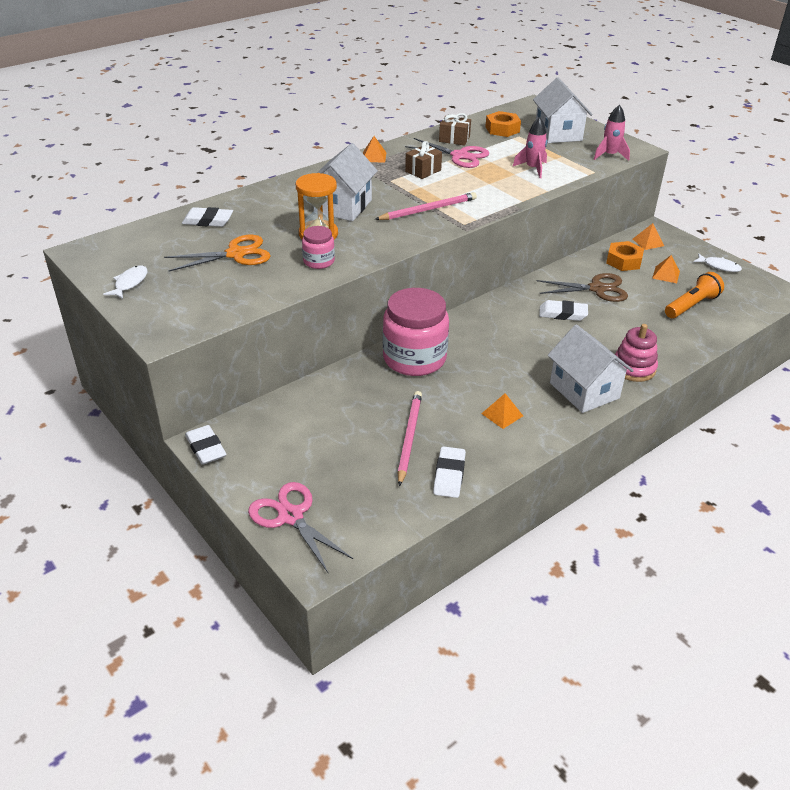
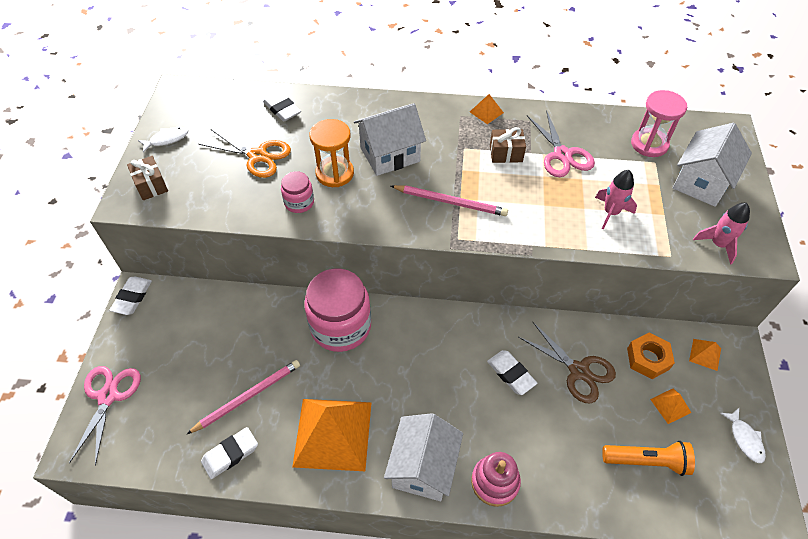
camera: 45 degrees right, 15 degrees up
(454, 139) = (585, 131): brown gift -> brown gift (151, 185)
(502, 129) = (649, 144): orange nut -> pink hourglass
(502, 414) = (333, 433): orange pyramid -> orange pyramid, size x2.41

